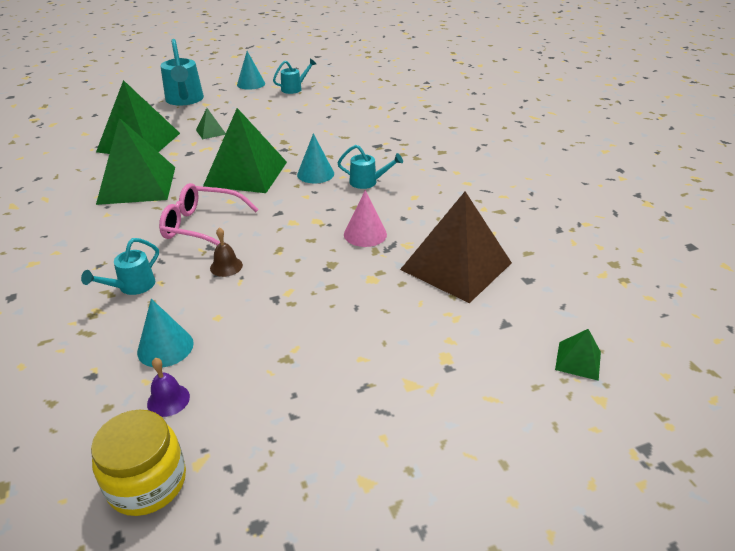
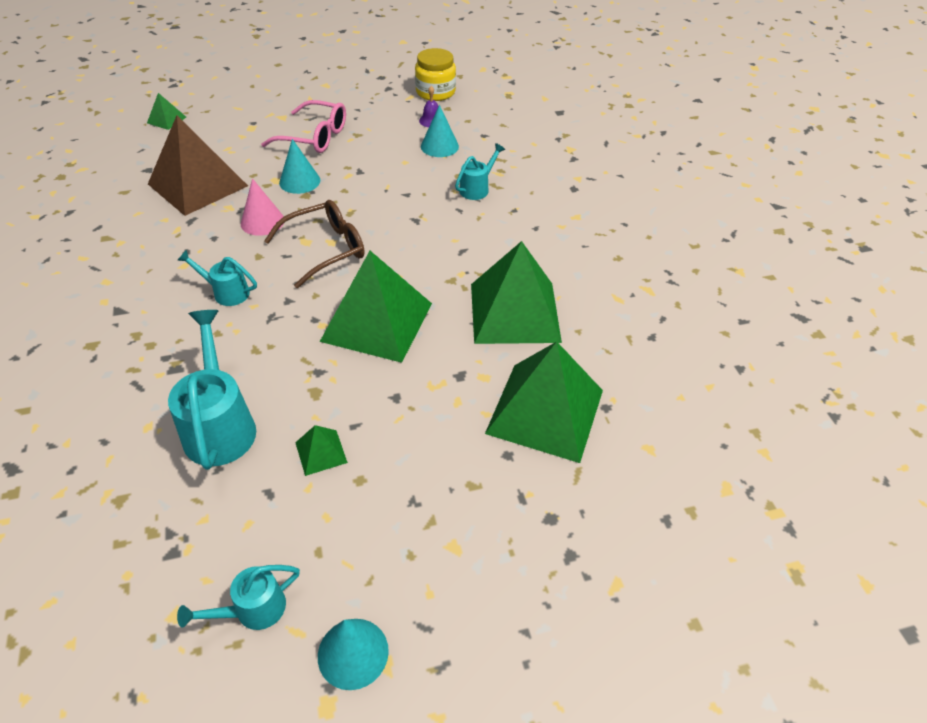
camera: 175 degrees left, 10 degrees up
(185, 100) = (500, 569): turquoise watering can -> turquoise watering can (220, 425)
(202, 226) = (425, 244): pink glasses -> pink glasses (314, 137)
(211, 132) = (432, 432): green pyramid -> green pyramid (321, 452)
(226, 266) = (399, 200): brown bell -> none
(296, 215) = (325, 249): none -> brown glasses
(315, 174) = (286, 313): turquoise cone -> turquoise cone (299, 181)

